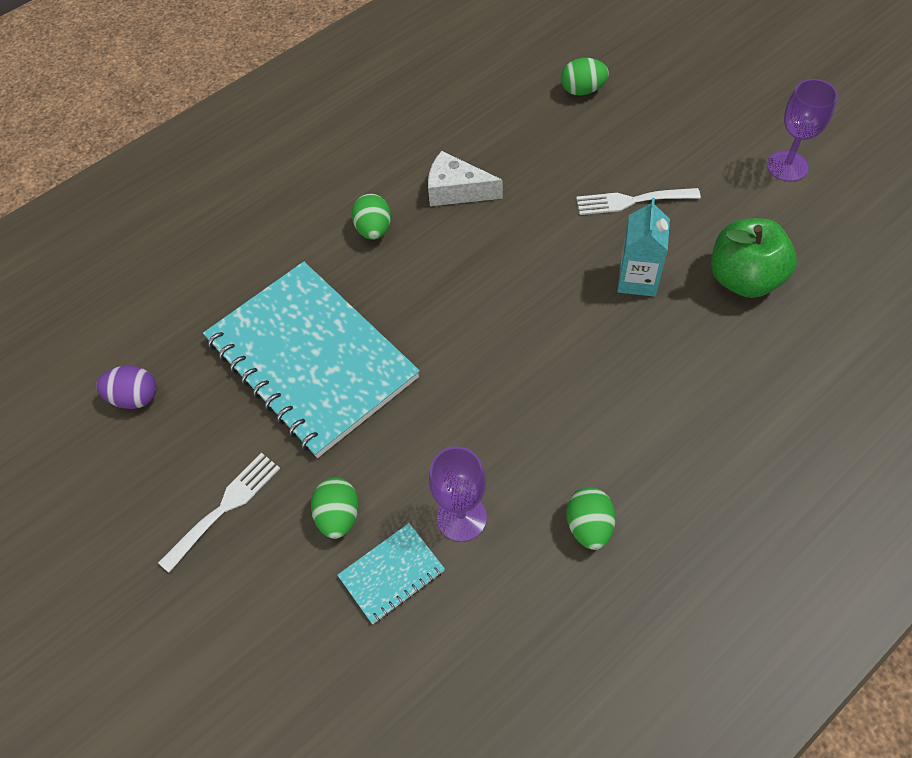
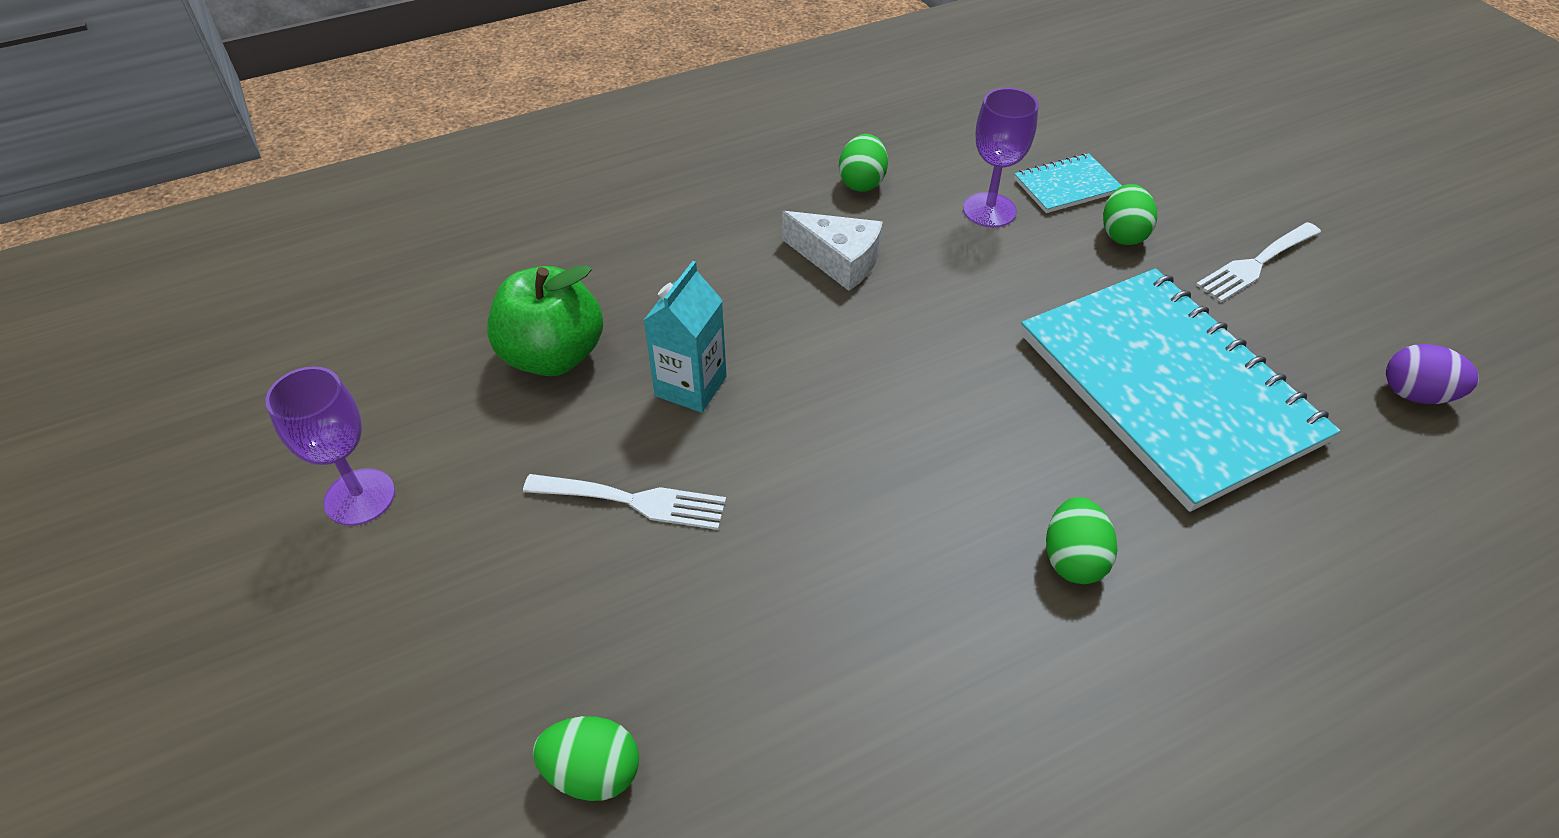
camera: 170 degrees left, 10 degrees down
(456, 190) = (916, 597): white cheese -> white cheese (838, 260)

